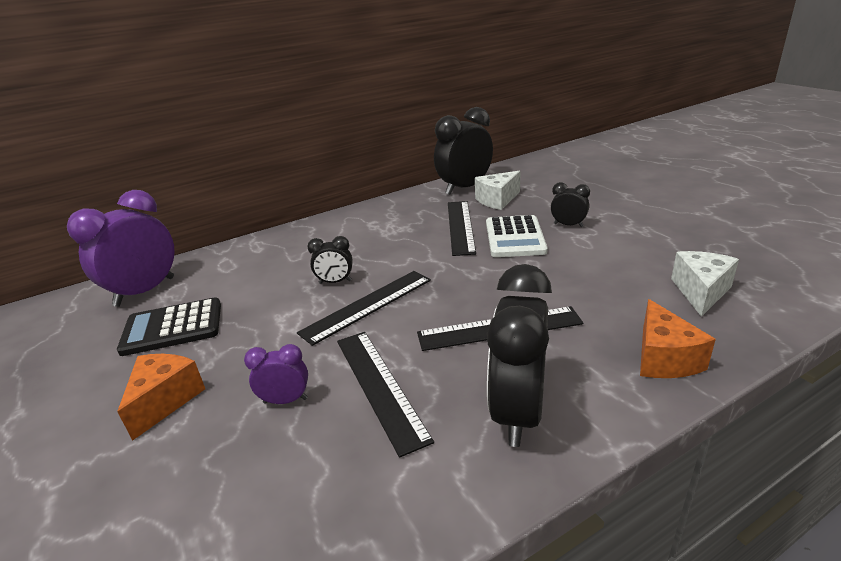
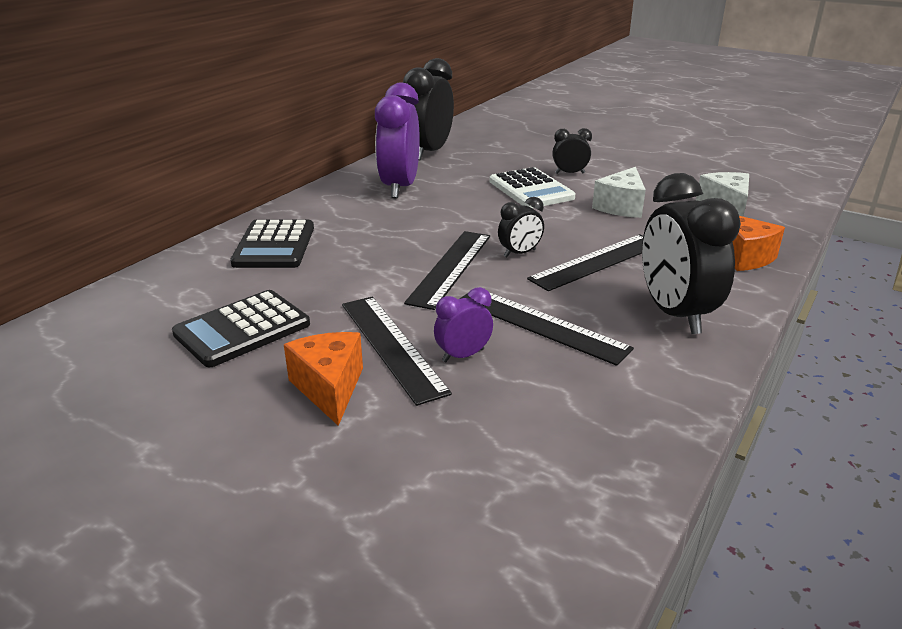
camera: 30 degrees left, 0 degrees up
(145, 291) = (148, 305): purple clock -> purple clock (399, 187)
(269, 257) = (274, 245): none -> black calculator
(335, 282) = (388, 255): black clock -> black clock (519, 253)
(460, 226) = (466, 187): black ruler -> black ruler (392, 346)
(497, 200) = (477, 160): white cheese -> white cheese (621, 207)

